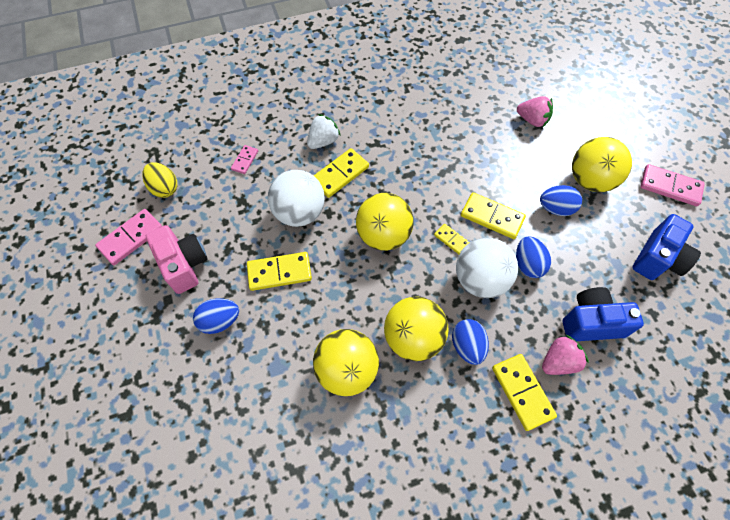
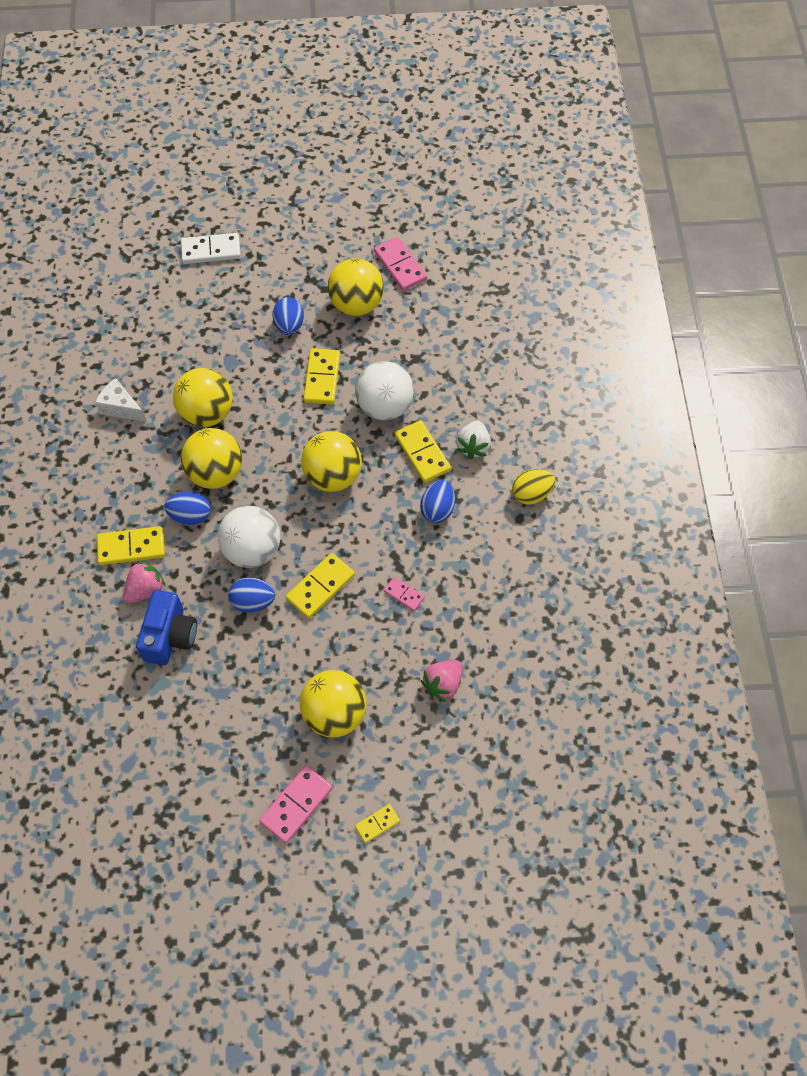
camera: 105 degrees right, 0 degrees up
(121, 442) = (211, 250): none -> white domino
(164, 188) = (451, 296): yellow egg -> yellow egg (531, 494)
(184, 265) = (356, 304): pink camera -> yellow ball
(245, 160) = (467, 368): pink domino -> pink domino (404, 594)
(323, 141) = (473, 446): white strawberry -> white strawberry turned 45 degrees clockwise
(364, 470) = (121, 407): none -> white cheese
(451, 240) = (306, 538): yellow domino -> yellow domino (377, 824)
(555, 208) = (309, 658): blue egg -> blue egg (437, 509)
(558, 361) = (145, 589): pink strawberry -> pink strawberry turned 120 degrees counterclockwise
(658, 259) = (212, 739): blue camera -> none

